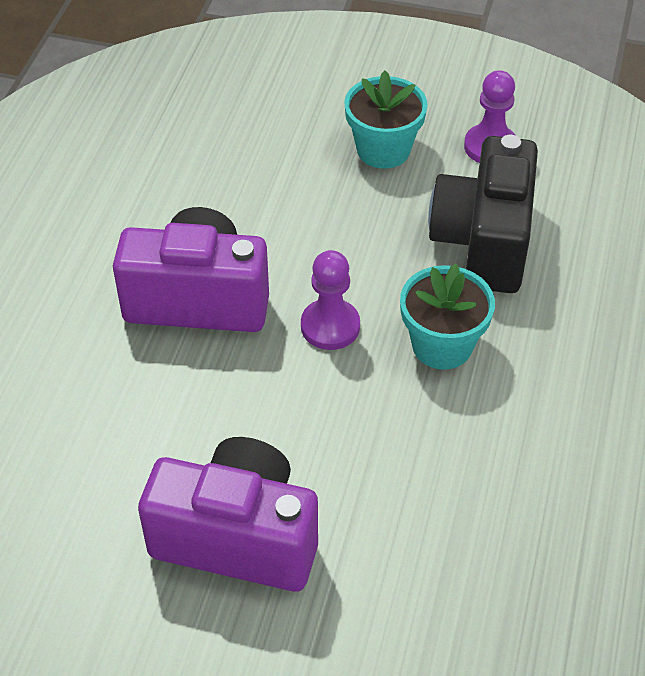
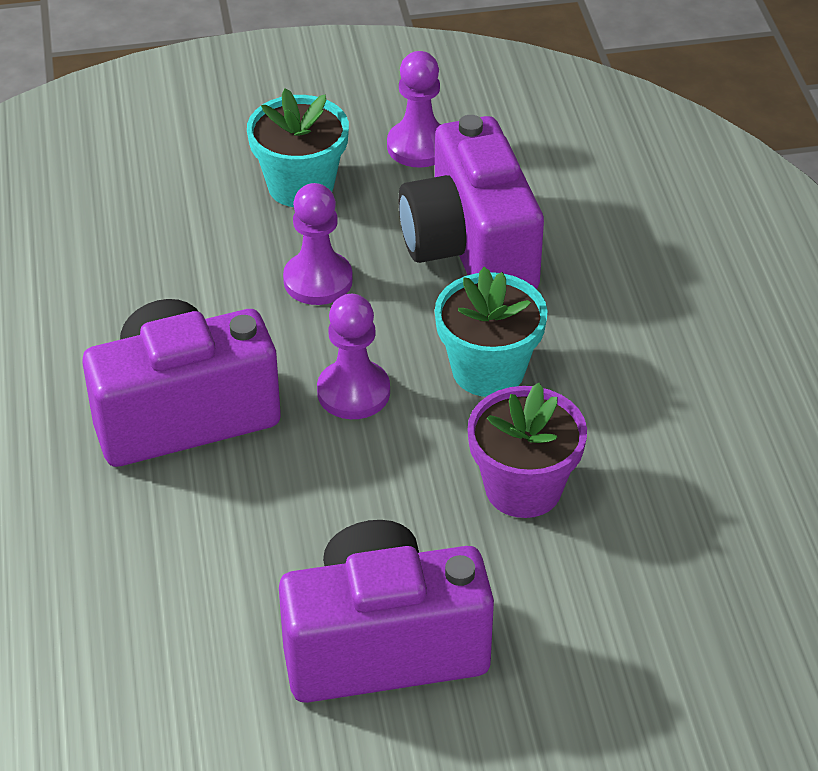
camera: 25 degrees left, 5 degrees down
(354, 229) = (318, 280): none -> purple pawn
(415, 451) = (523, 488): none -> purple flower pot
(483, 242) = (470, 249): black camera -> purple camera

